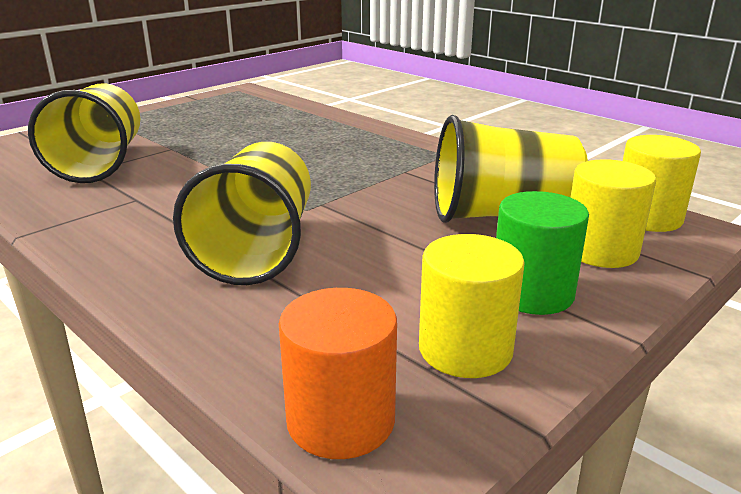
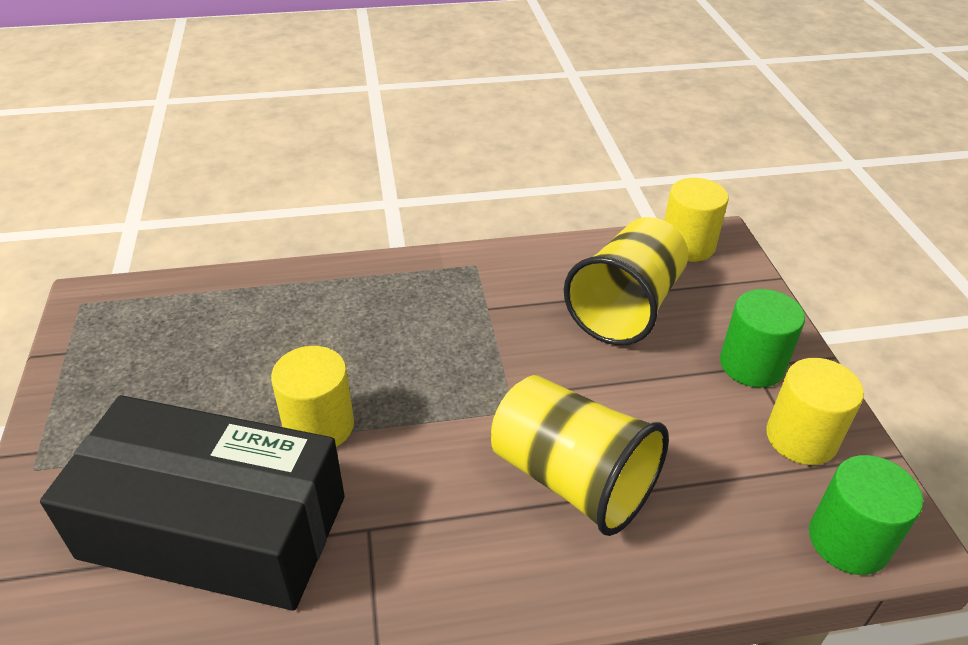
camera: 55 degrees left, 15 degrees up
(100, 163) = (214, 527): yellow cup -> black box
(340, 420) = (848, 540): orange cylinder -> green cylinder
(600, 251) = (717, 297): yellow cylinder -> yellow cylinder (319, 426)

